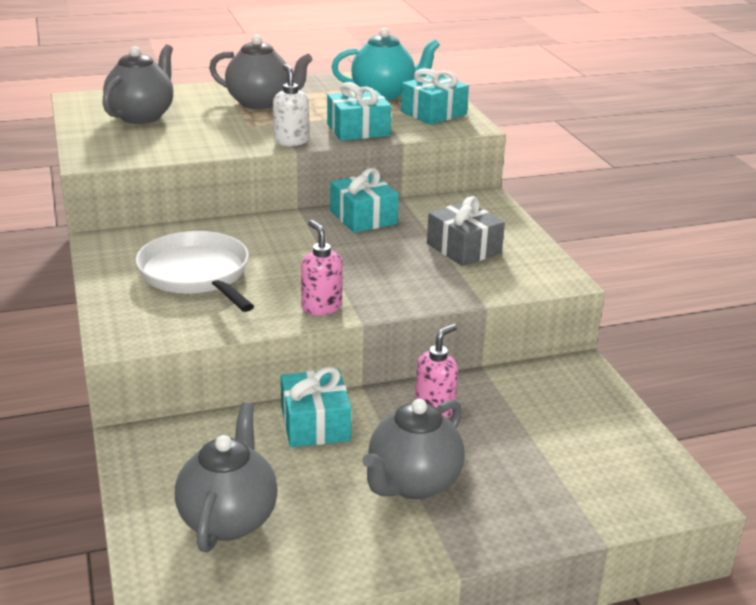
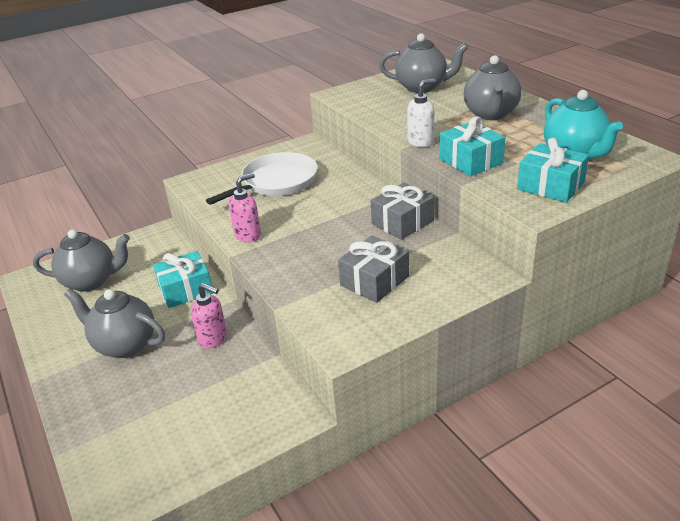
camera: 80 degrees right, 5 degrees up
(363, 217) = (402, 222): turquoise gift -> grey gift

